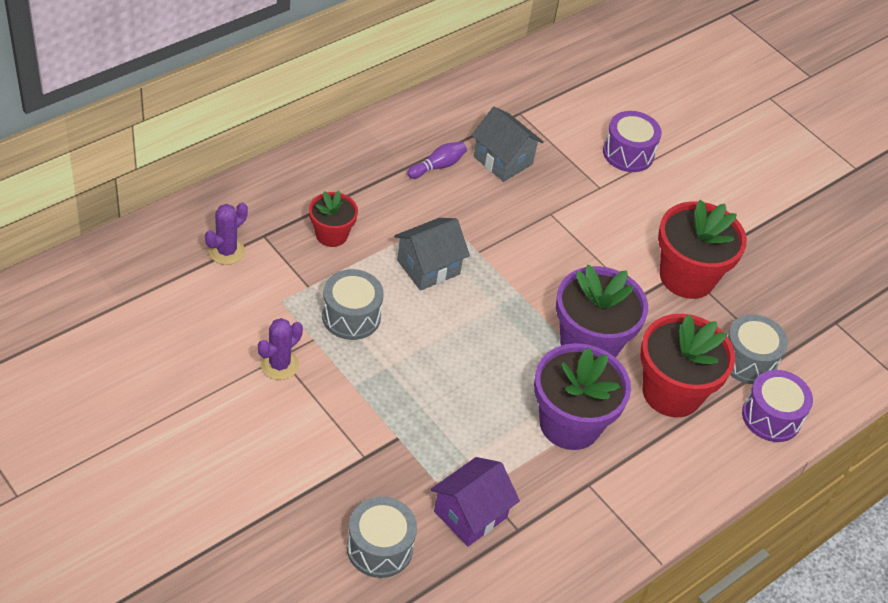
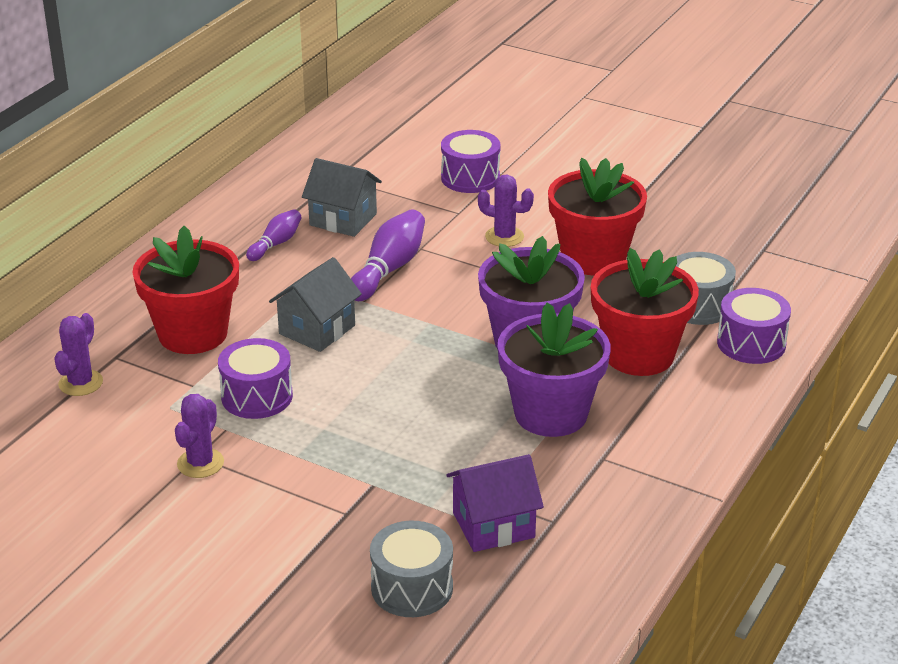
camera: 15 degrees left, 15 degrees down
(331, 235) = (193, 334): red flower pot -> red flower pot, size x1.78
(351, 316) = (257, 396): grey drum -> purple drum
(470, 514) = (493, 525): purple house -> purple house turned 45 degrees clockwise
(514, 226) = (389, 269): none -> purple bowling pin
(624, 227) = (504, 237): none -> purple cactus

